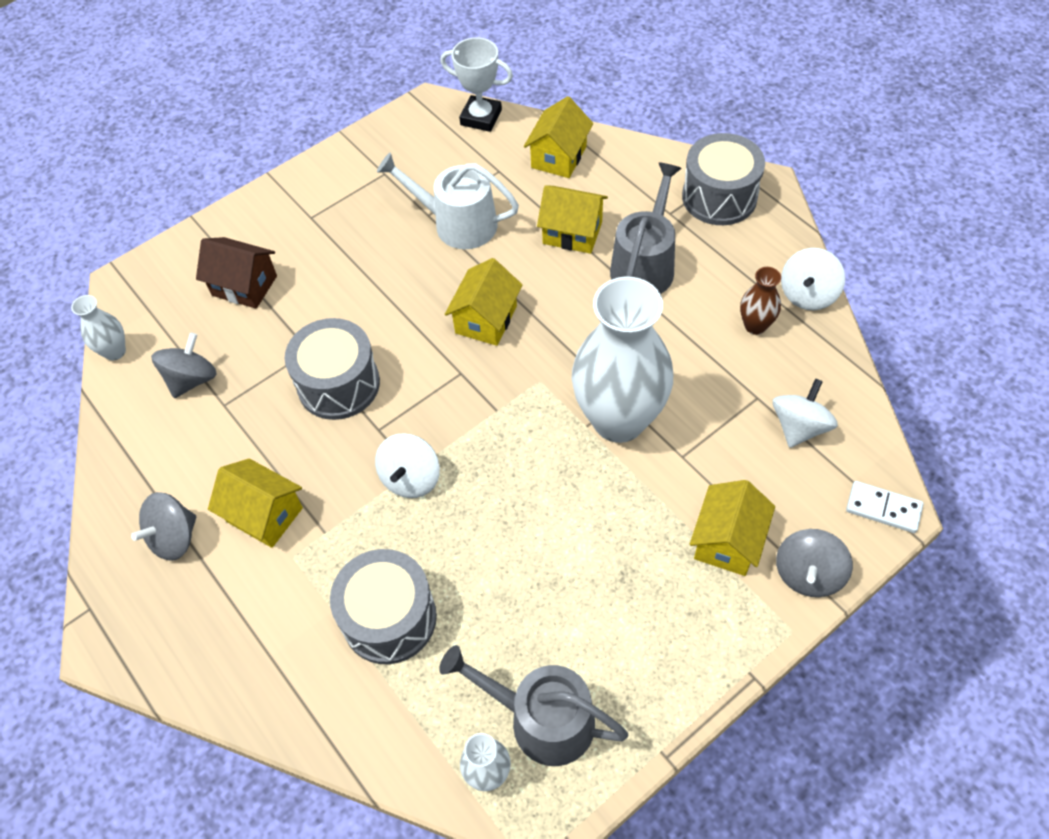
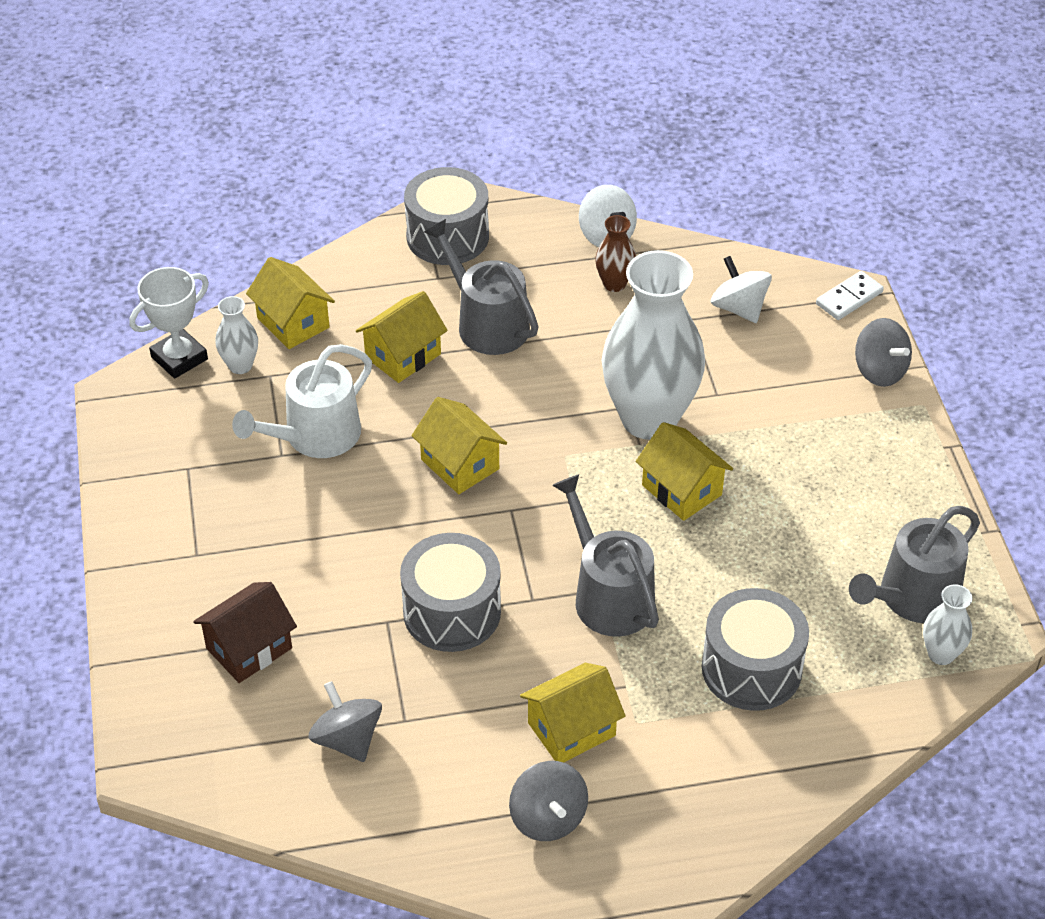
camera: 65 degrees left, 10 degrees down
(115, 351) = (248, 802): white vase -> white vase (240, 365)
(411, 478) = (608, 595): white spinning top -> grey watering can
(727, 541) = (819, 404): yellow house -> yellow house (681, 490)

